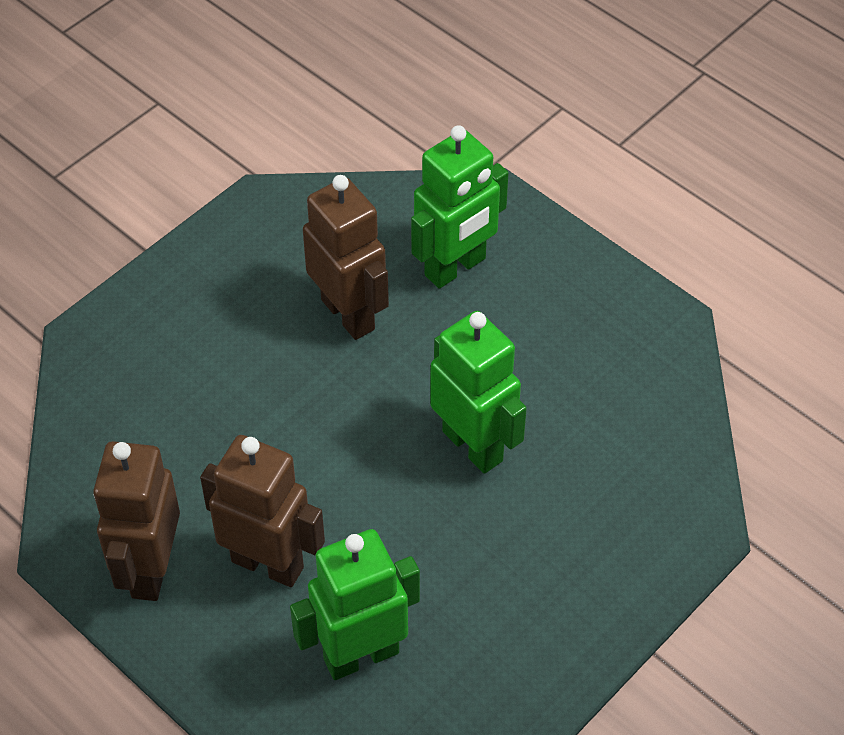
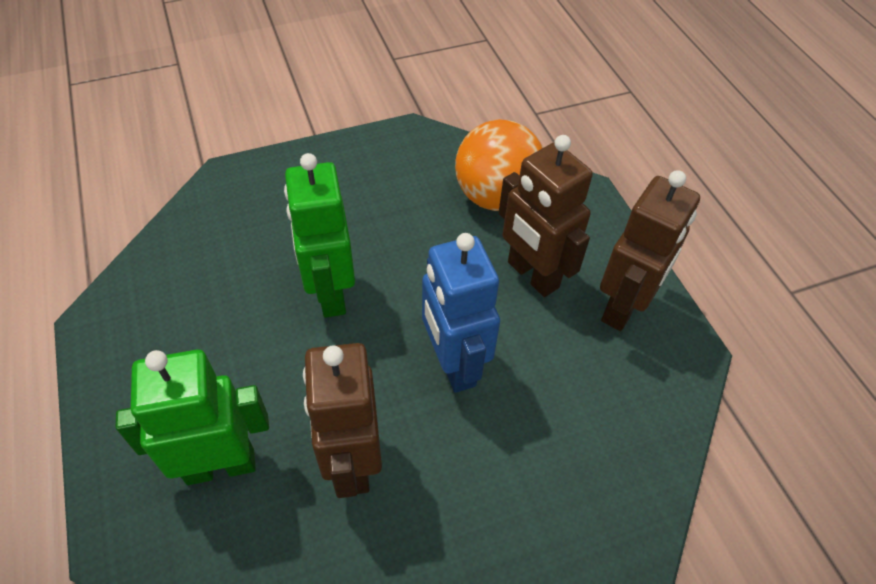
camera: 155 degrees left, 0 degrees up
(305, 430) = (453, 364): none -> blue robot
(361, 655) = (496, 196): green robot -> orange ball

